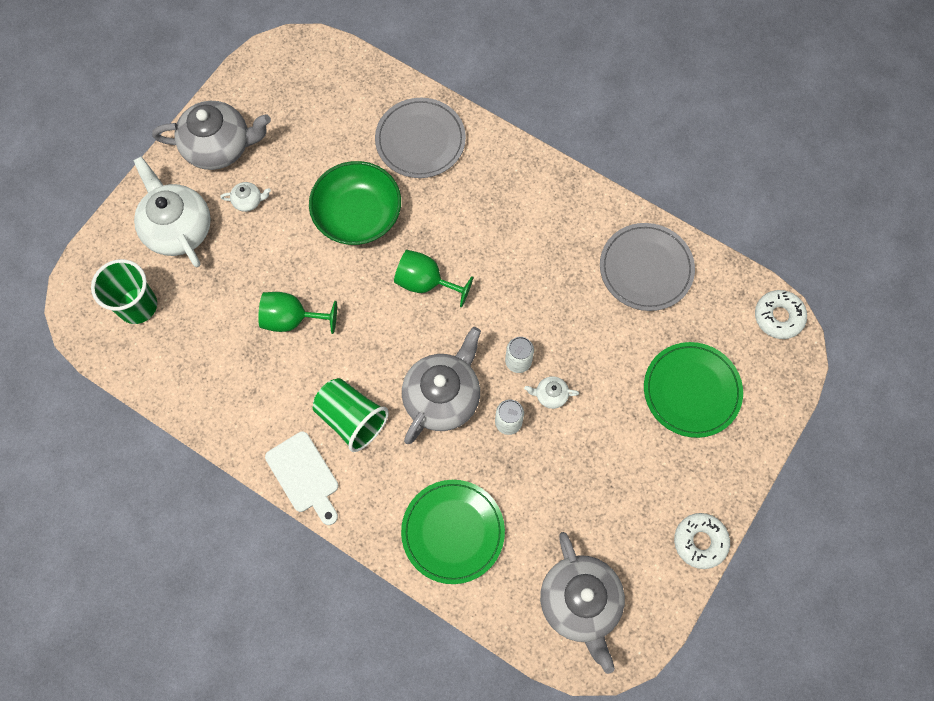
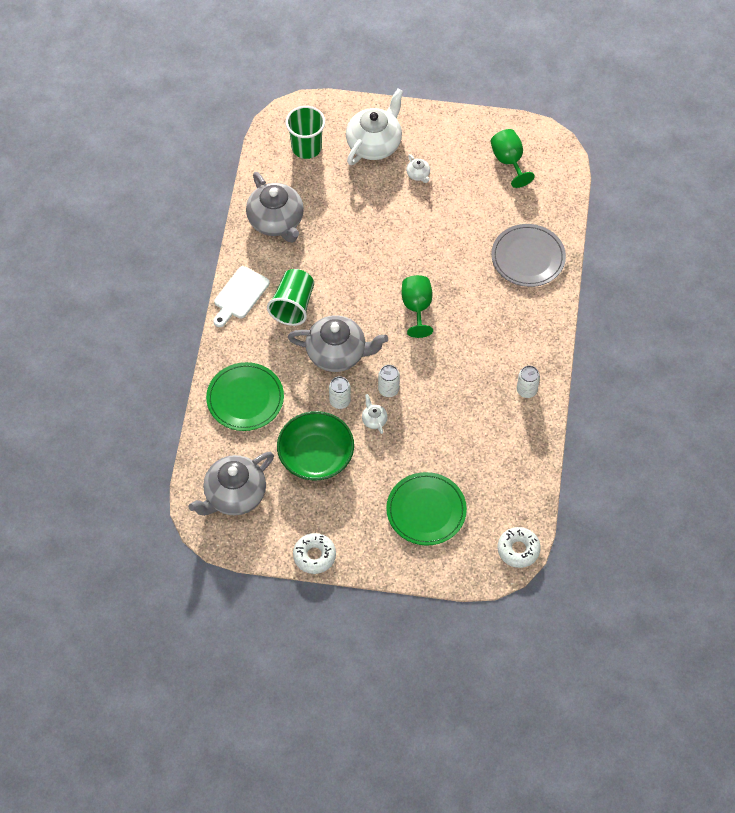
camera: 65 degrees right, 10 degrees down
(219, 147) = (449, 138): grey teapot -> grey teapot (276, 221)
(292, 319) = (345, 239): green goblet -> green goblet (509, 161)
(358, 215) = (445, 244): green bowl -> green bowl (316, 456)
(587, 218) = (526, 390): none -> white can
(646, 268) = (508, 445): grey plate -> none

